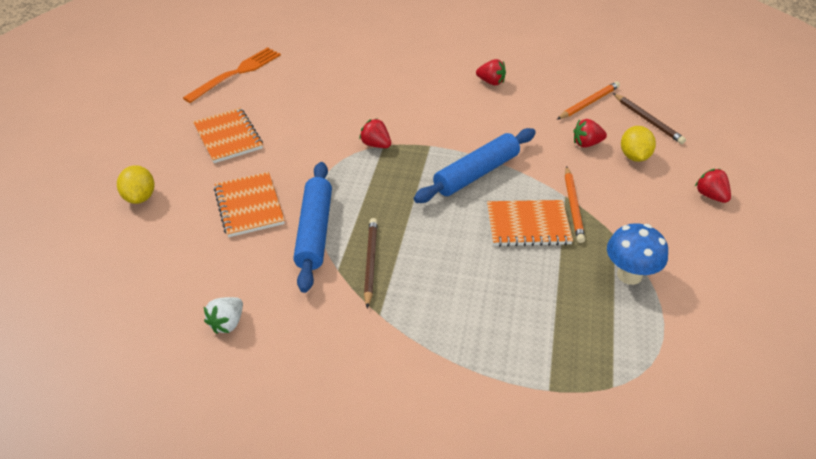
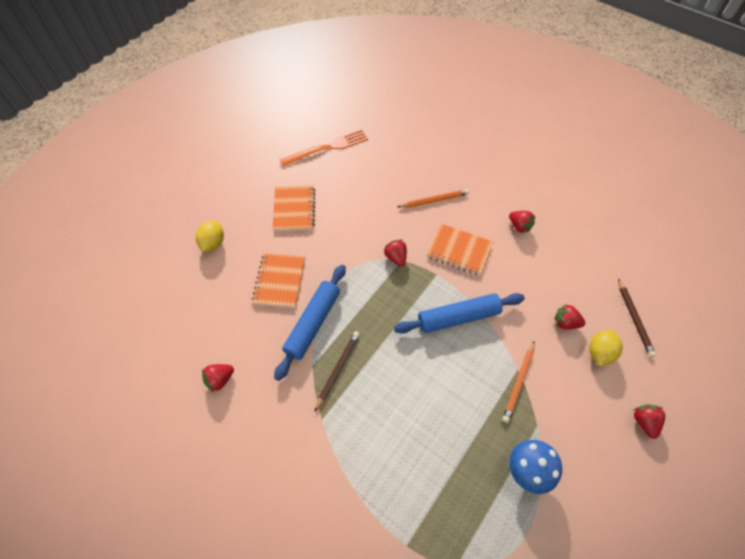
camera: 25 degrees right, 15 degrees up
(227, 323) = (220, 379): white strawberry -> red strawberry
(528, 225) = (472, 386): orange notebook -> orange notebook (459, 251)
(589, 103) = (591, 279): orange pencil -> orange pencil (434, 200)

